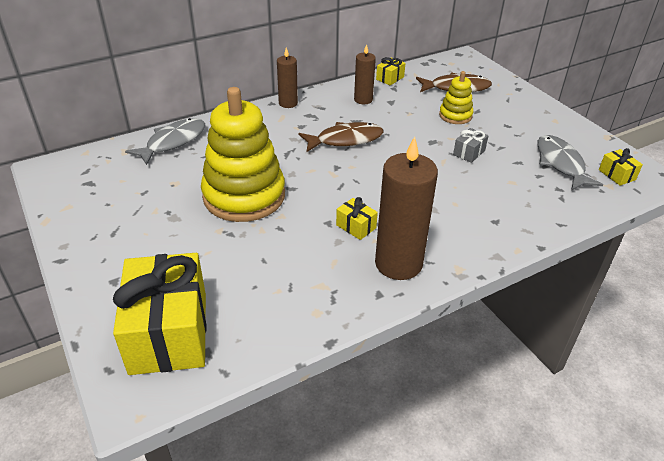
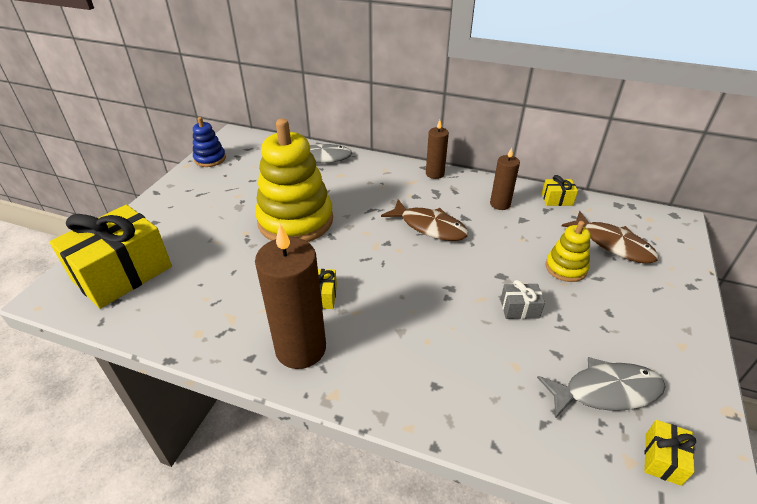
camera: 50 degrees right, 0 degrees up
(61, 201) = (210, 159): none -> blue stacking toy
(560, 163) = (606, 391): grey fish -> grey fish turned 45 degrees clockwise

